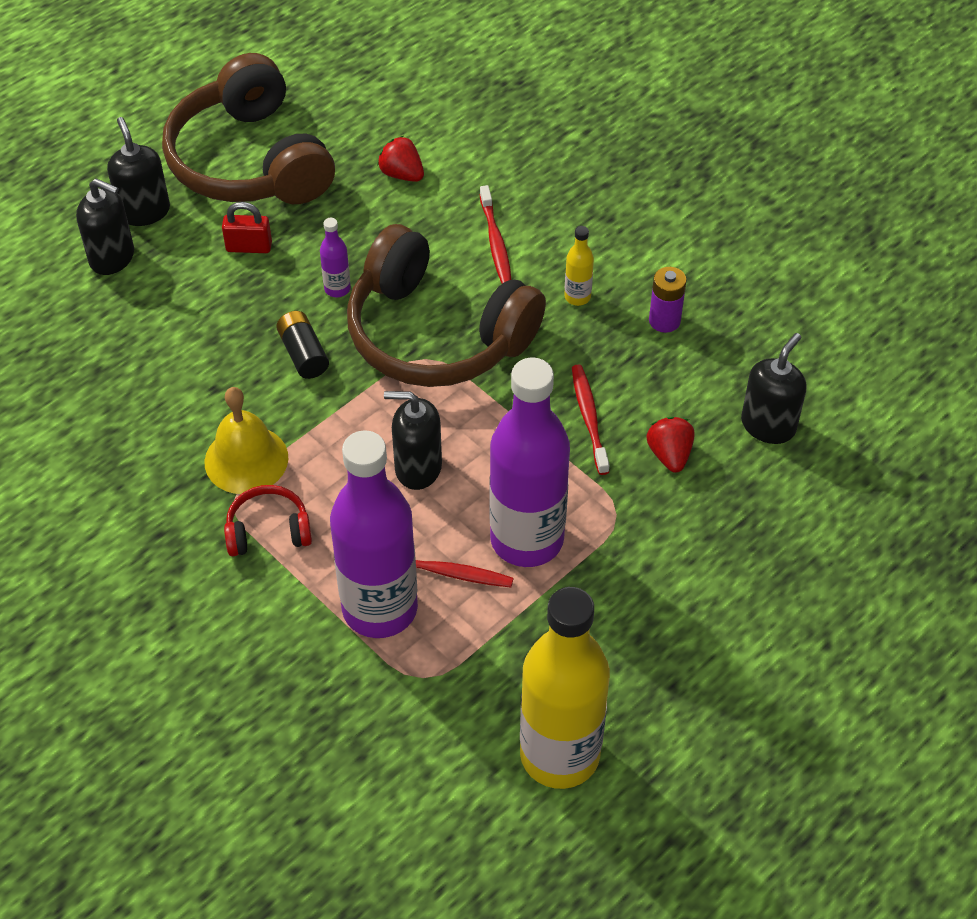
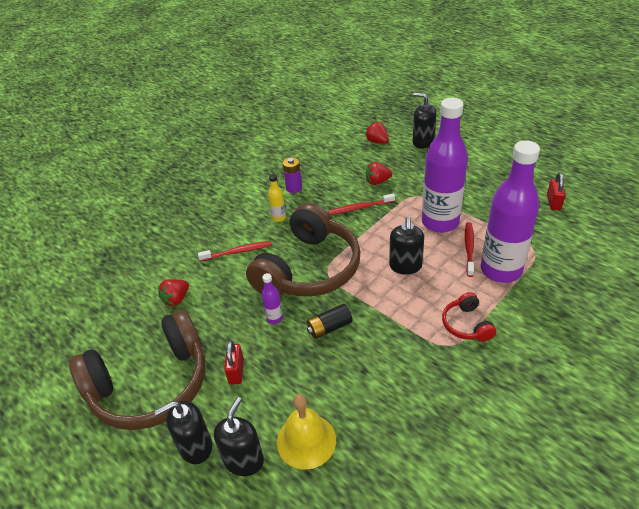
camera: 90 degrees left, 10 degrees down
(246, 459) = (417, 343): yellow bell -> yellow bell (306, 440)
(559, 755) = (553, 202): yellow bottle -> red padlock
(768, 425) = (354, 155): black soap dispenser -> black soap dispenser (423, 142)
(819, 471) = (377, 141): none -> red strawberry

